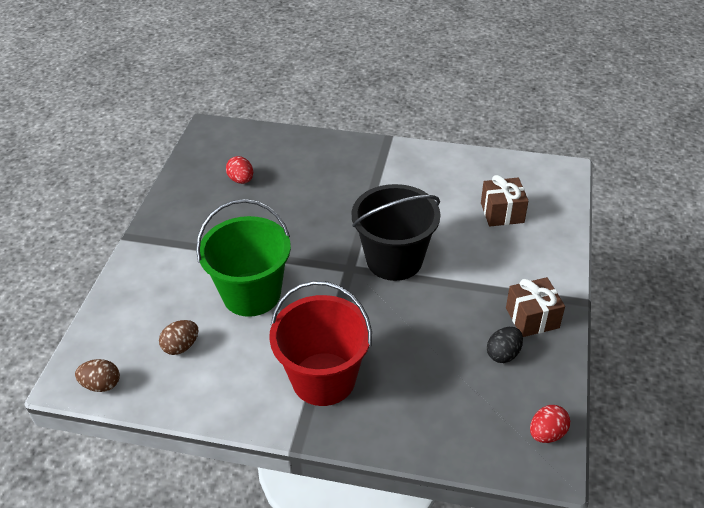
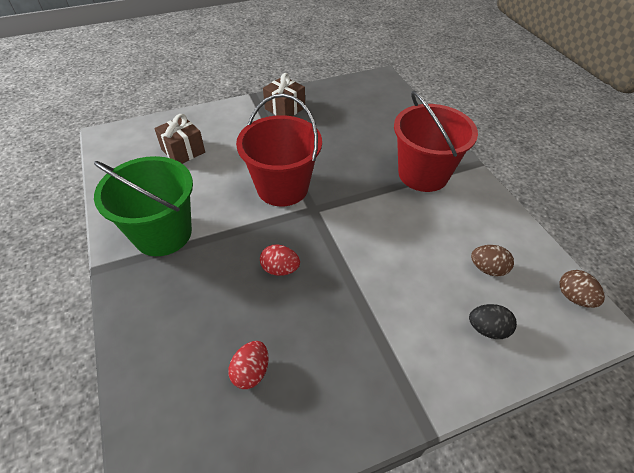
camera: 125 degrees left, 5 degrees up
(251, 294) = (395, 256): green bucket -> green bucket (163, 233)
(394, 260) = (282, 187): black bucket -> red bucket
(503, 354) = (325, 110): black egg -> black egg (487, 329)
(547, 433) = (364, 83): red egg -> red egg (280, 269)

